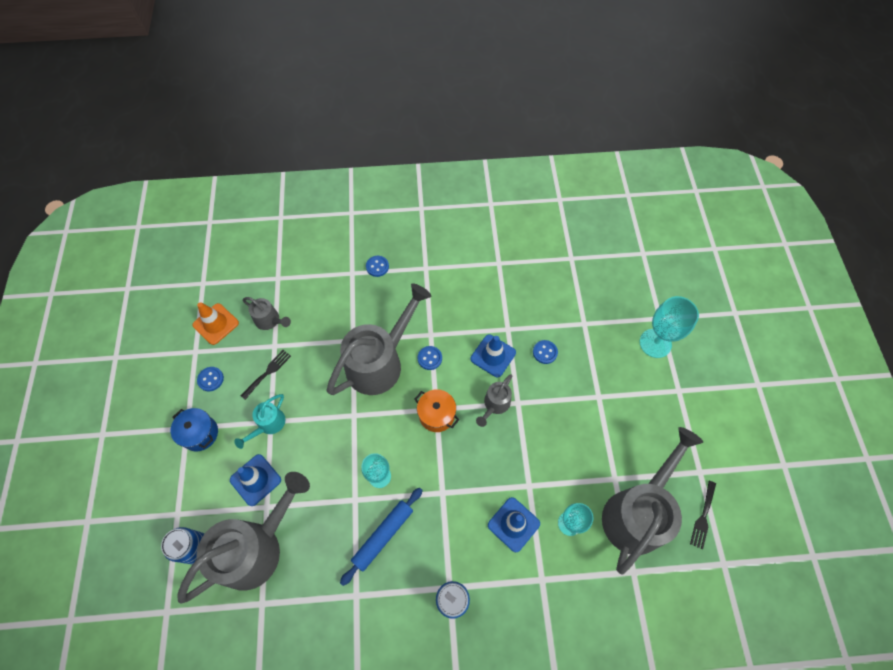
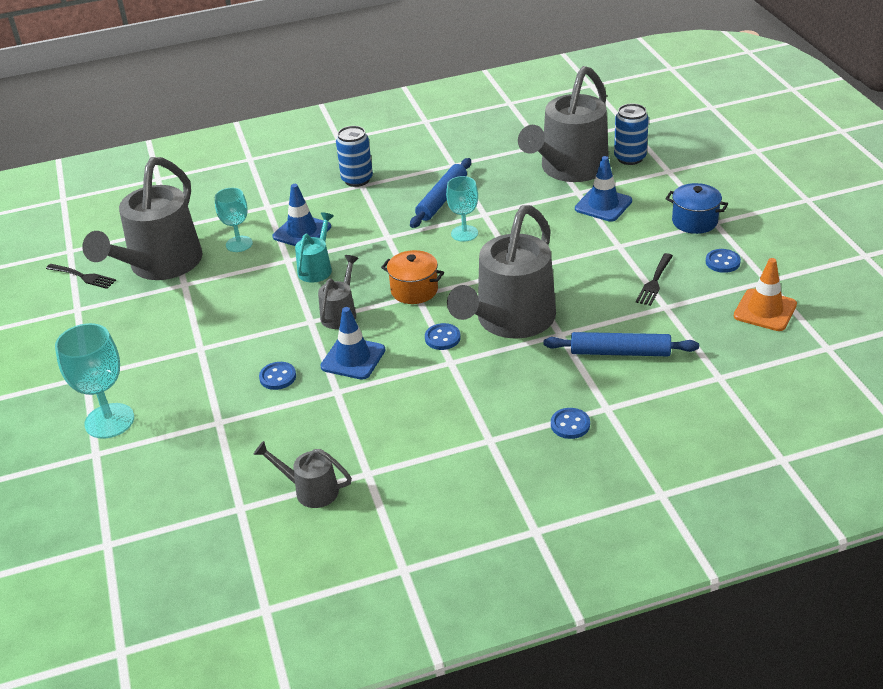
camera: 170 degrees right, 25 degrees down
(268, 425) = (619, 243): turquoise watering can -> turquoise watering can (317, 268)
(270, 321) = (691, 329): grey watering can -> grey watering can (310, 490)
(323, 313) = (620, 352): none -> blue rolling pin
(703, 517) = (83, 276): black fork -> black fork turned 105 degrees clockwise

